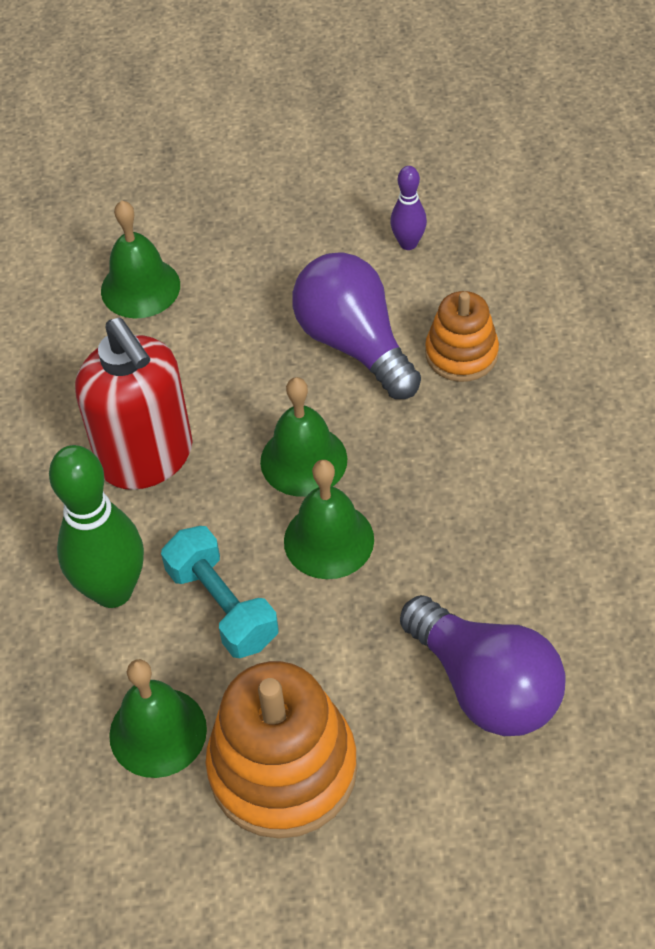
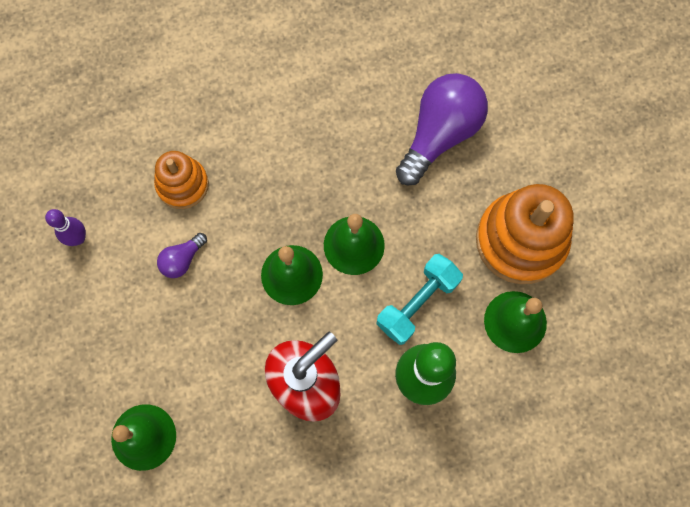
camera: 105 degrees left, 20 degrees up
(354, 344) = (182, 259): purple light bulb -> purple light bulb, size x0.47

